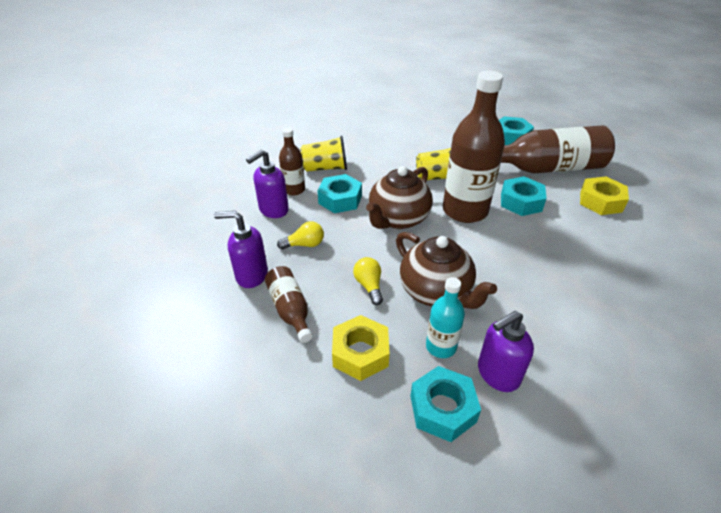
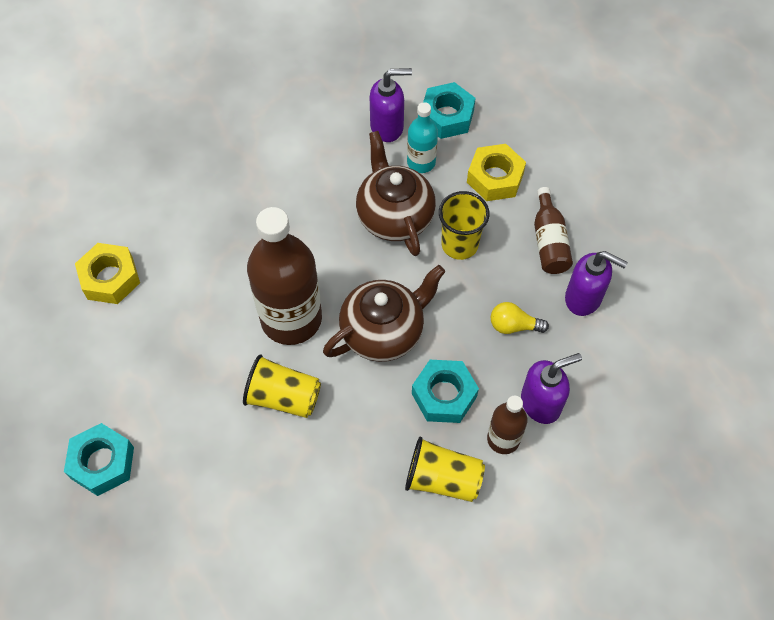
camera: 160 degrees left, 20 degrees up
(369, 286) = (459, 244): yellow light bulb -> yellow cup
(521, 202) = (209, 310): turquoise nut -> none
(546, 168) = (118, 364): brown bottle -> none

